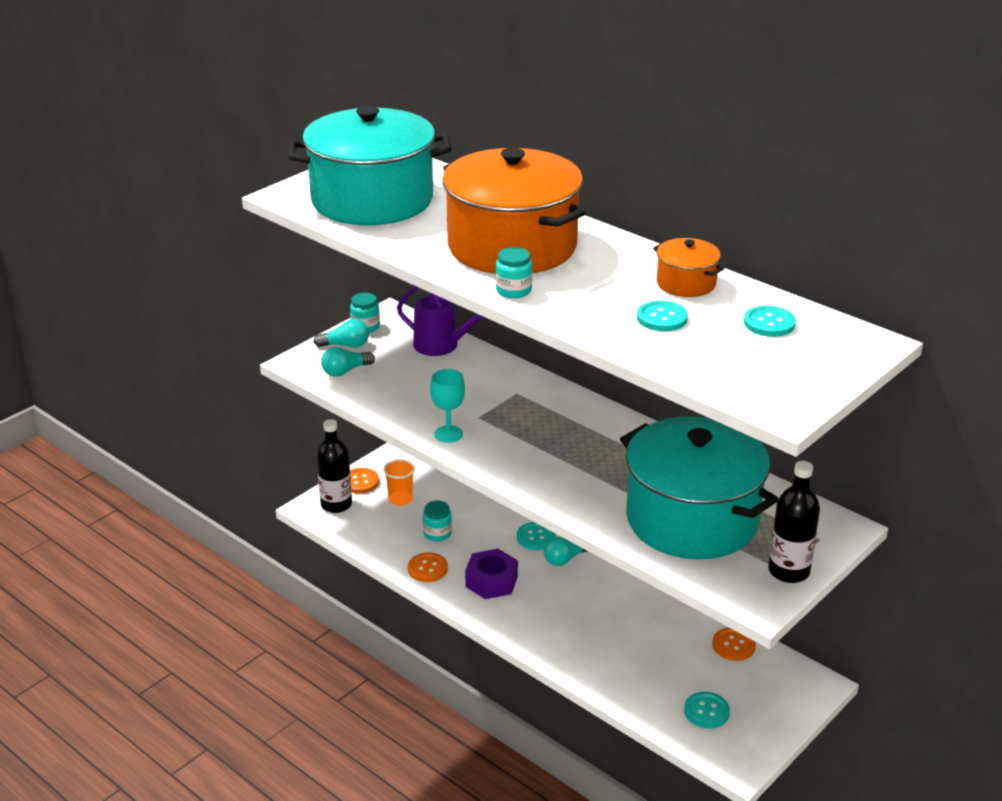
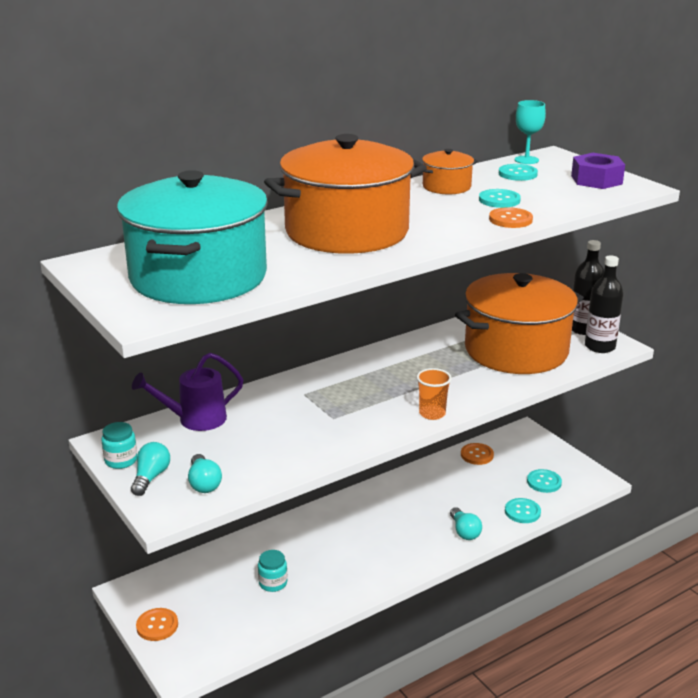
camera: 75 degrees left, 5 degrees down
(336, 504) = (186, 650): black bottle -> black bottle (600, 347)
(400, 499) = (205, 600): orange cup -> orange cup (432, 413)
(427, 569) = (323, 598): orange button -> orange button (510, 219)
(443, 346) = (194, 420): purple watering can -> purple watering can turned 150 degrees counterclockwise
(448, 434) = (354, 437): turquoise goblet -> turquoise goblet (526, 160)
(491, 581) = (358, 560): purple nut -> purple nut (596, 180)
(513, 290) = (431, 240): turquoise jar -> none
(536, 537) = (308, 524): turquoise button -> turquoise button (522, 512)
(565, 559) = (345, 513): turquoise light bulb -> turquoise light bulb (464, 532)
(691, 520) = (516, 350): turquoise pot -> orange pot

